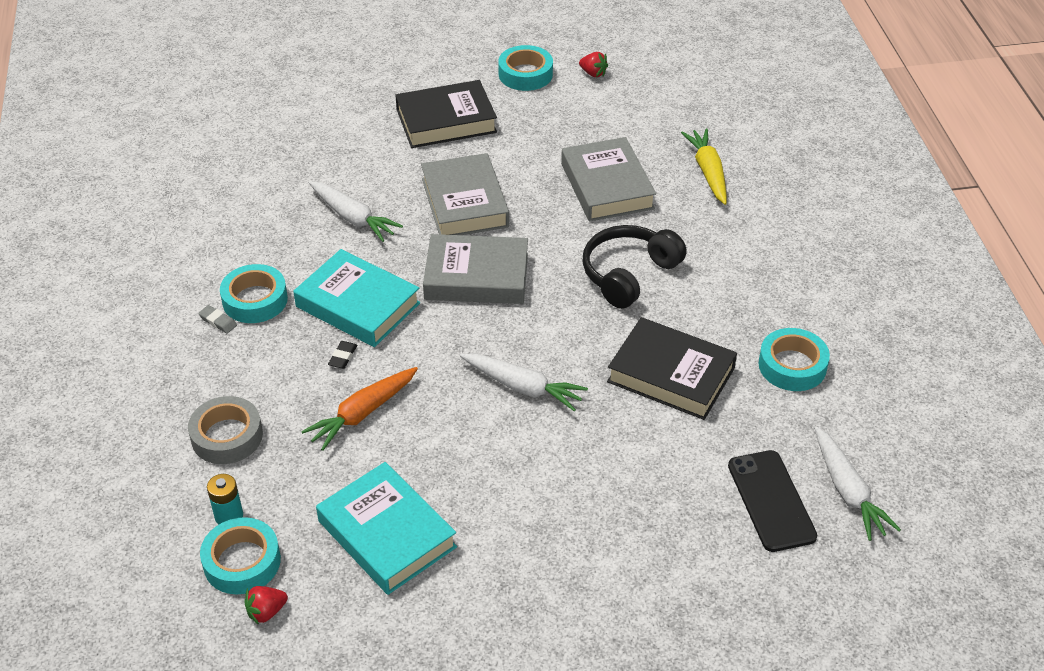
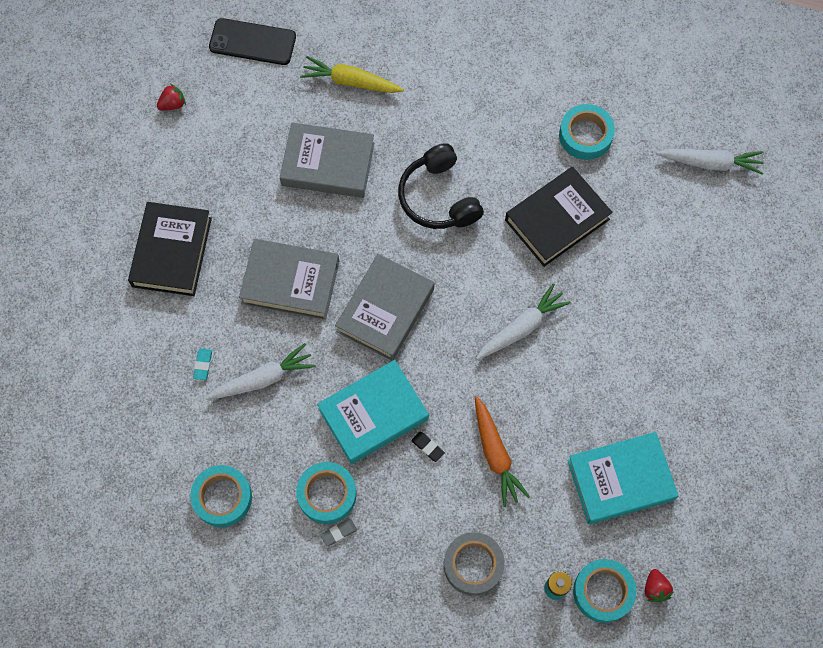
camera: 65 degrees left, 25 degrees up
(345, 176) = (203, 365): none -> turquoise eraser
(525, 74) = (142, 159): turquoise tape -> turquoise tape (222, 497)
(771, 501) = (698, 214): black phone -> black phone (252, 42)

